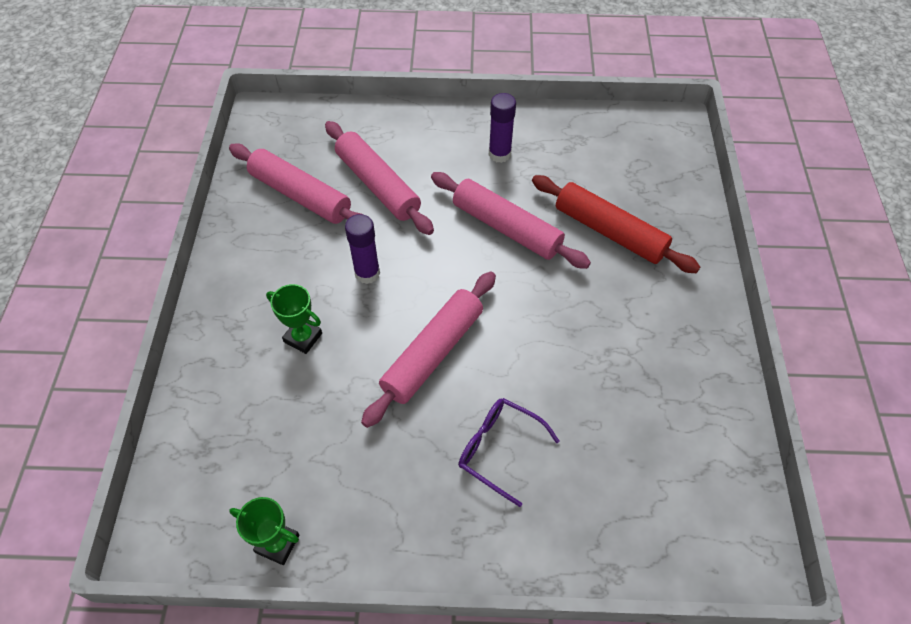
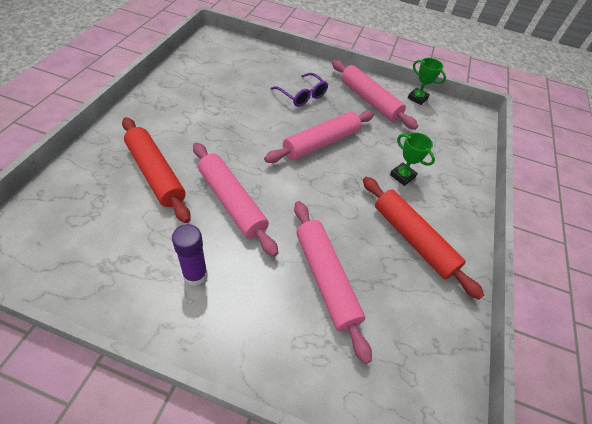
camera: 170 degrees left, 5 degrees down
(287, 252) = (412, 239): none -> red rolling pin
(300, 195) = (400, 291): pink rolling pin -> pink rolling pin (369, 100)
(367, 273) = (352, 203): purple glue stick -> none

